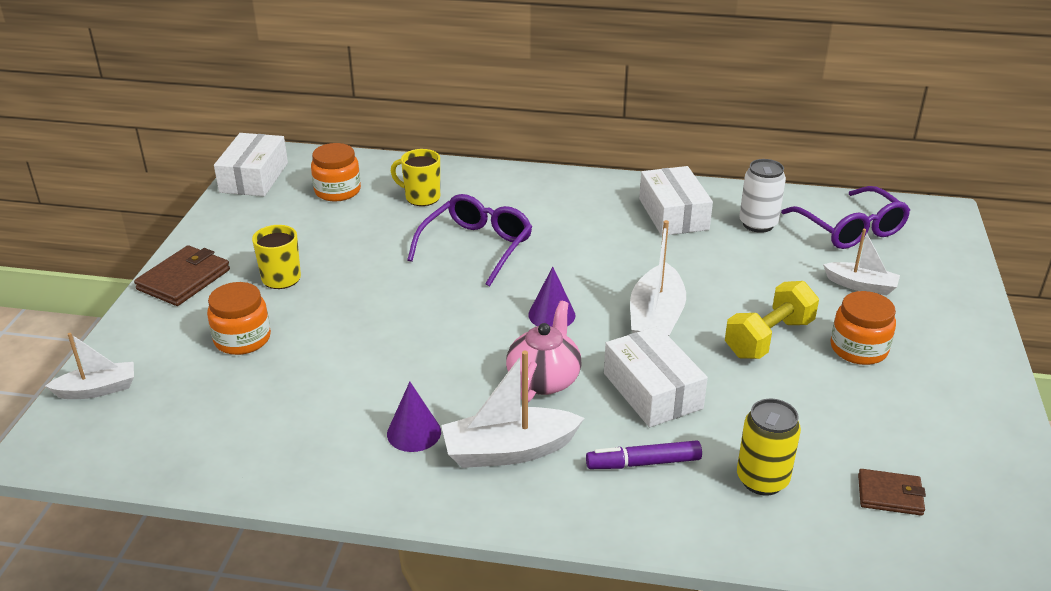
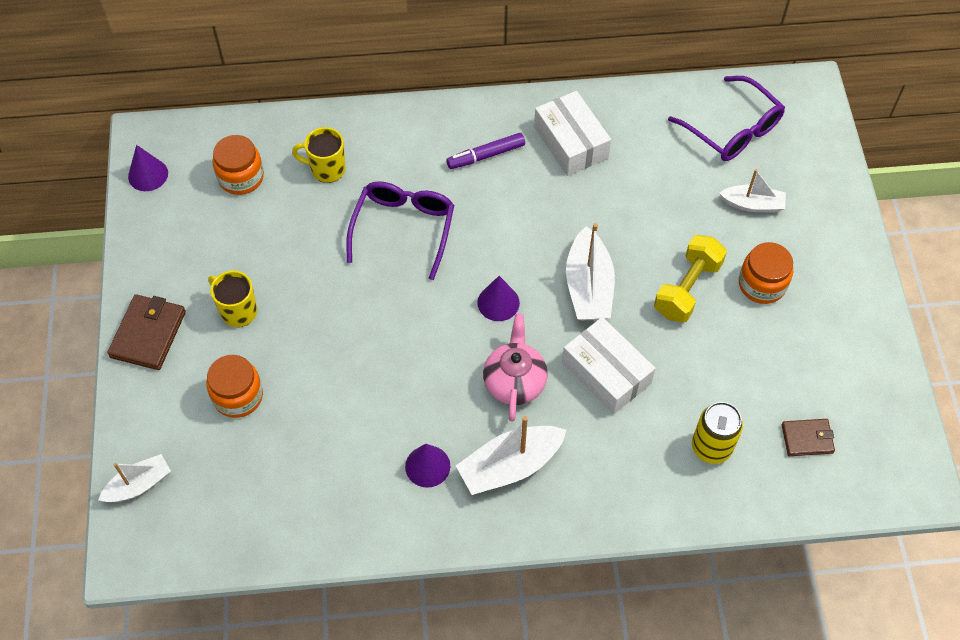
camera: 15 degrees left, 25 degrees up
(254, 177) = (148, 174): white box -> purple cone
(643, 463) = (618, 452): purple marker -> purple marker (486, 155)
(758, 224) = (650, 140): white can -> none

